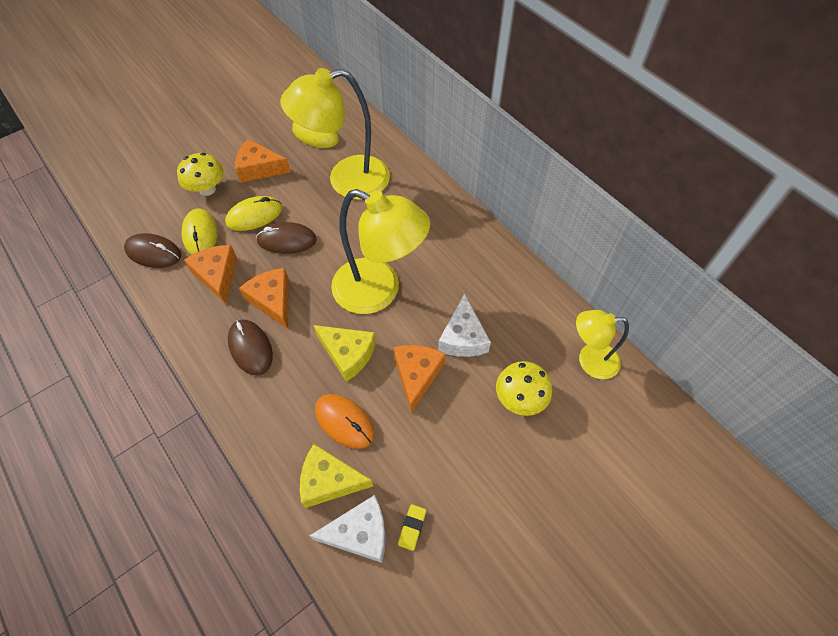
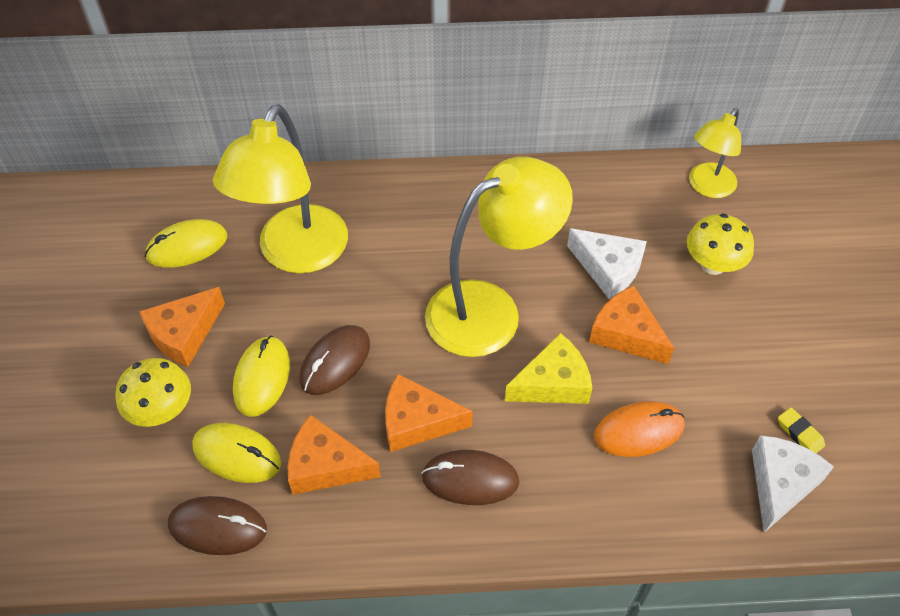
camera: 55 degrees left, 5 degrees down
(153, 253) = (217, 527): brown mouse -> brown mouse turned 45 degrees clockwise
(329, 481) = (702, 482): yellow cheese -> none

